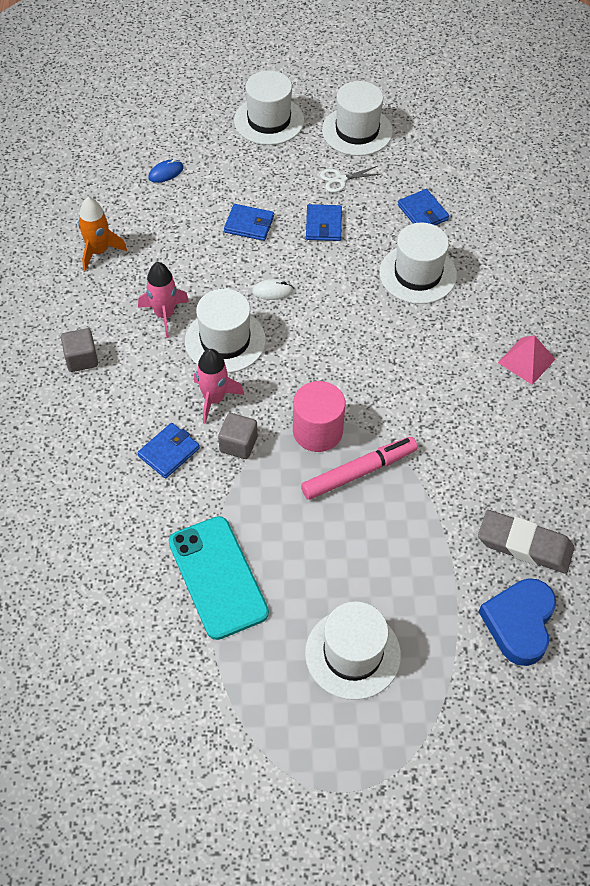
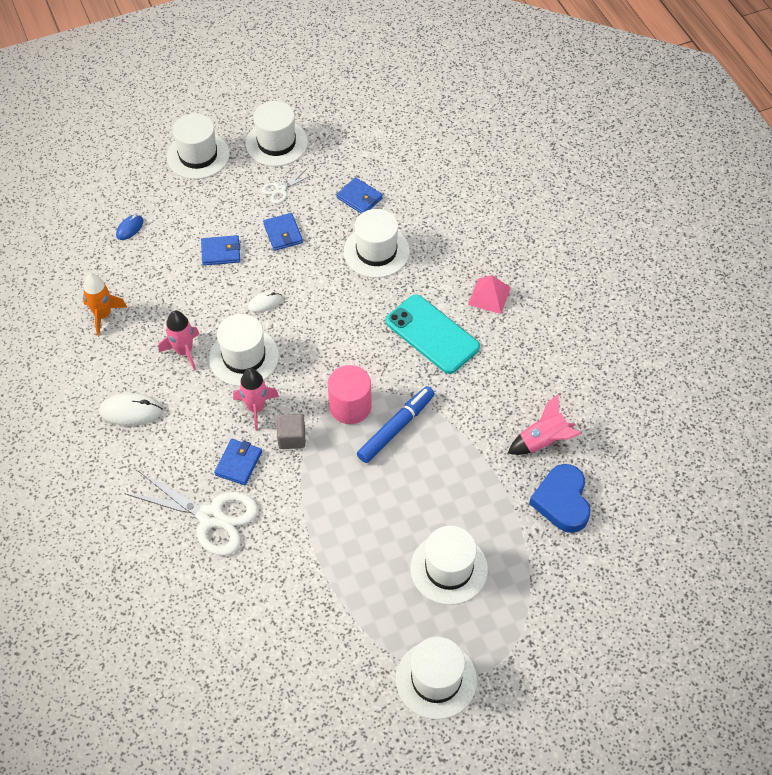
camera: 20 degrees left, 0 degrees up
(81, 359) = (131, 411): grey cube -> white mouse
(114, 500) = (211, 517): none -> white scissors
(217, 577) = (321, 548): turquoise phone -> turquoise phone (432, 334)
(283, 779) = (436, 679): none -> white hat
(359, 472) = (396, 428): pink marker -> blue marker
(524, 545) = (543, 441): grey eraser -> pink rocket

